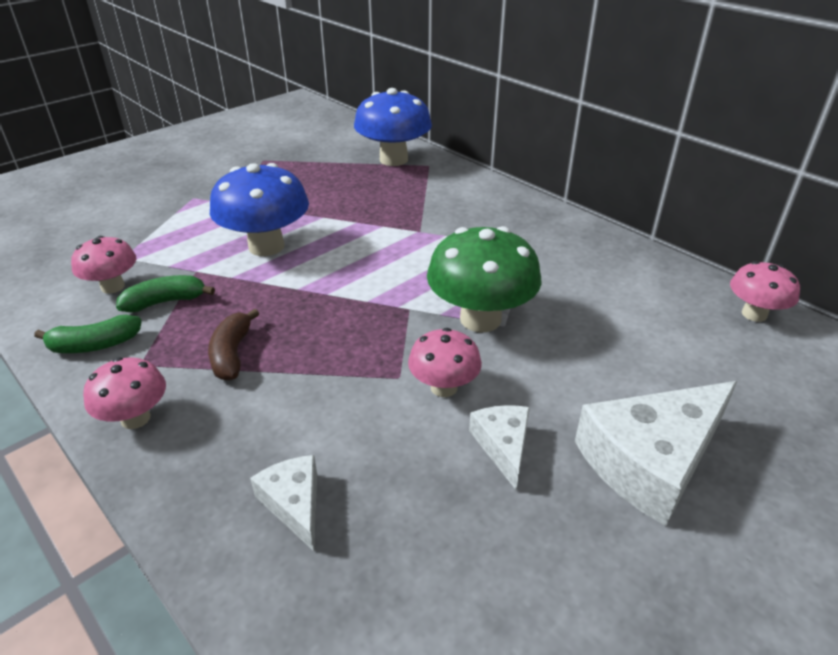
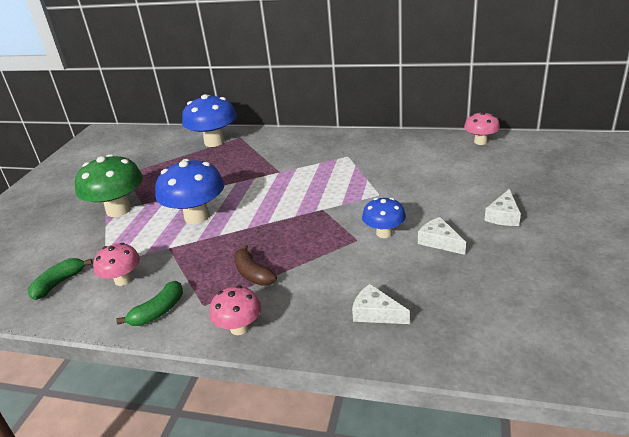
camera: 30 degrees left, 5 degrees down
(165, 302) = (172, 270): green banana -> green banana (59, 283)
(444, 387) = (384, 233): pink mushroom -> blue mushroom
(480, 319) = (364, 197): green mushroom -> green mushroom (118, 210)
(651, 460) = (503, 216): white cheese -> white cheese, size x0.52

